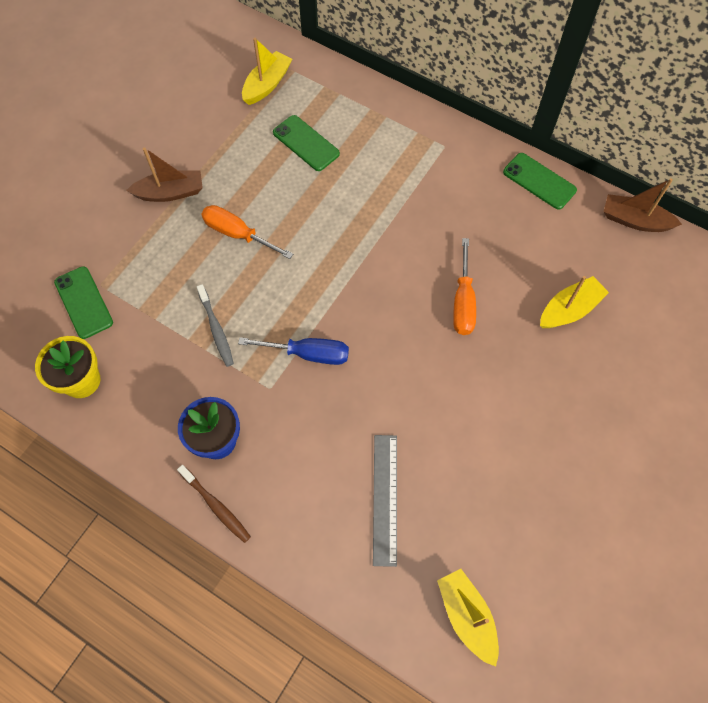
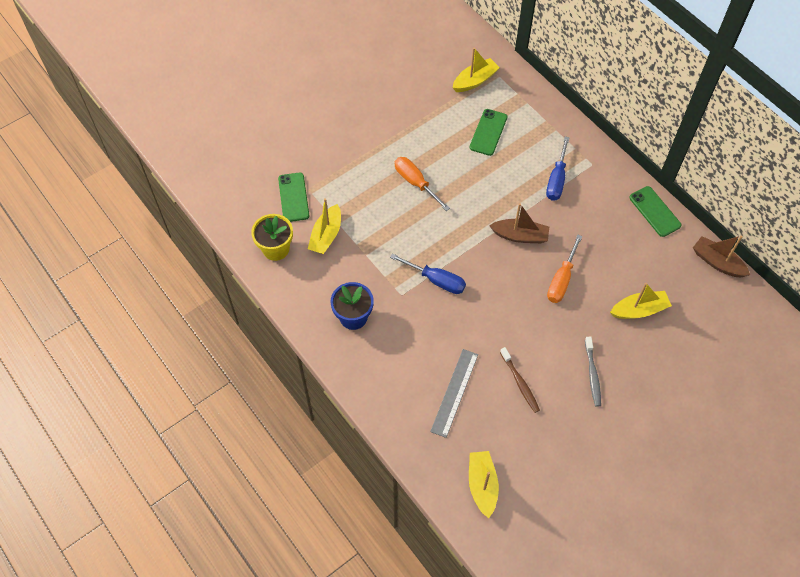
camera: 20 degrees right, 5 degrees down
(144, 340) = (326, 235): none -> yellow boat
(170, 192) = (378, 139): brown boat -> brown boat (520, 236)
(216, 329) = (378, 243): grey toothbrush -> grey toothbrush (592, 374)
(216, 506) = (338, 359): brown toothbrush -> brown toothbrush (520, 383)
(306, 143) = (488, 132): green phone -> green phone turned 45 degrees clockwise
(410, 177) = (556, 179): none -> blue screwdriver

